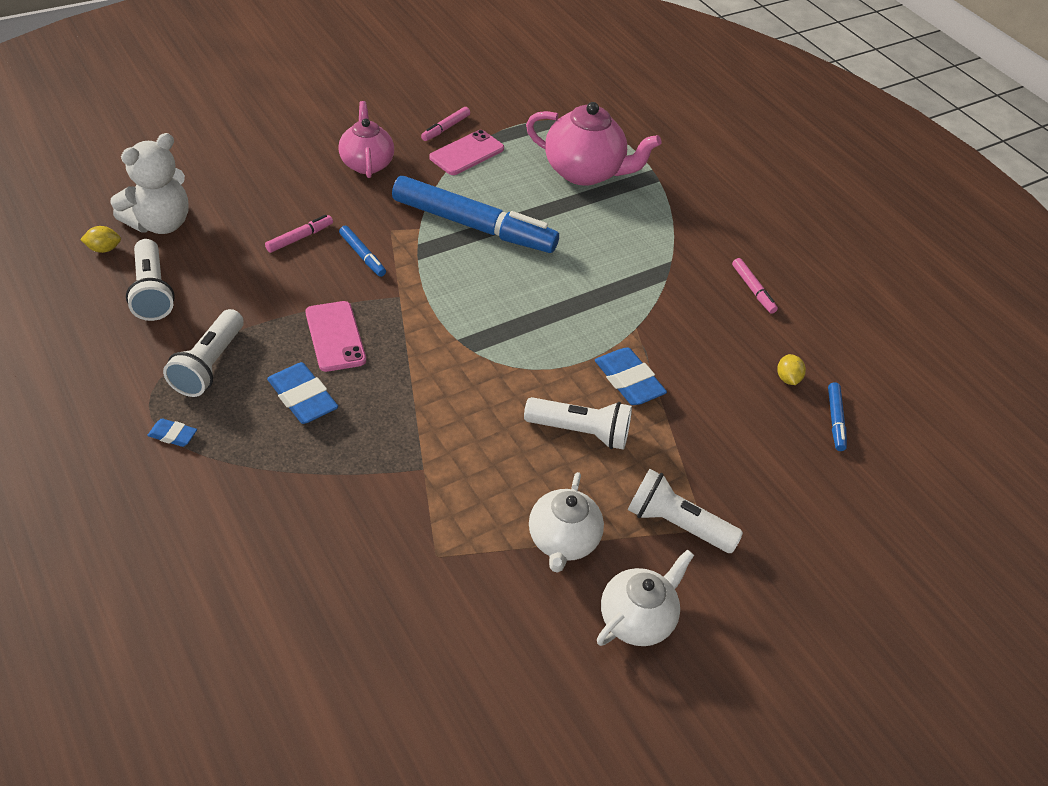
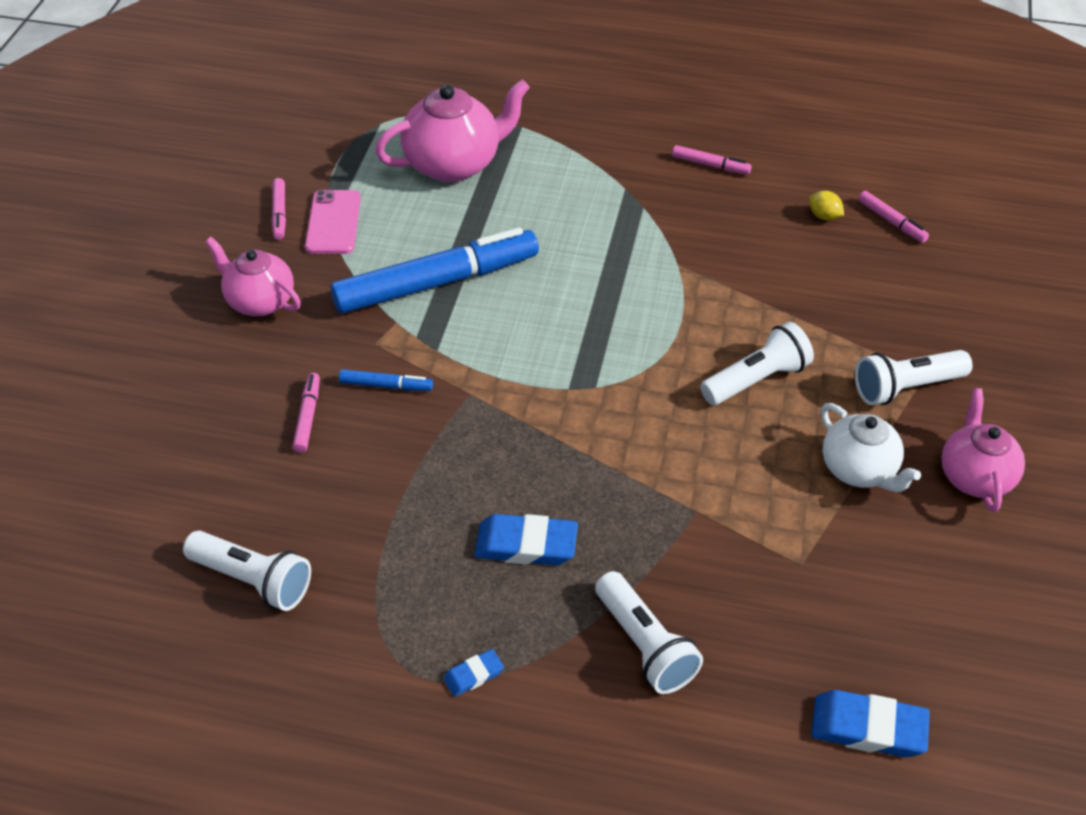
camera: 40 degrees left, 0 degrees up
(104, 249) = (139, 585): yellow lemon -> none
(160, 223) = (155, 515): white teddy bear -> none
(209, 365) = (408, 592): white flashlight -> white flashlight (644, 645)
(335, 336) = (472, 472): pink phone -> none
(628, 381) = (731, 311): blue eraser -> blue eraser (868, 728)
(637, 618) = (975, 476): white teapot -> pink teapot
(835, 420) = (891, 221): blue marker -> pink marker

